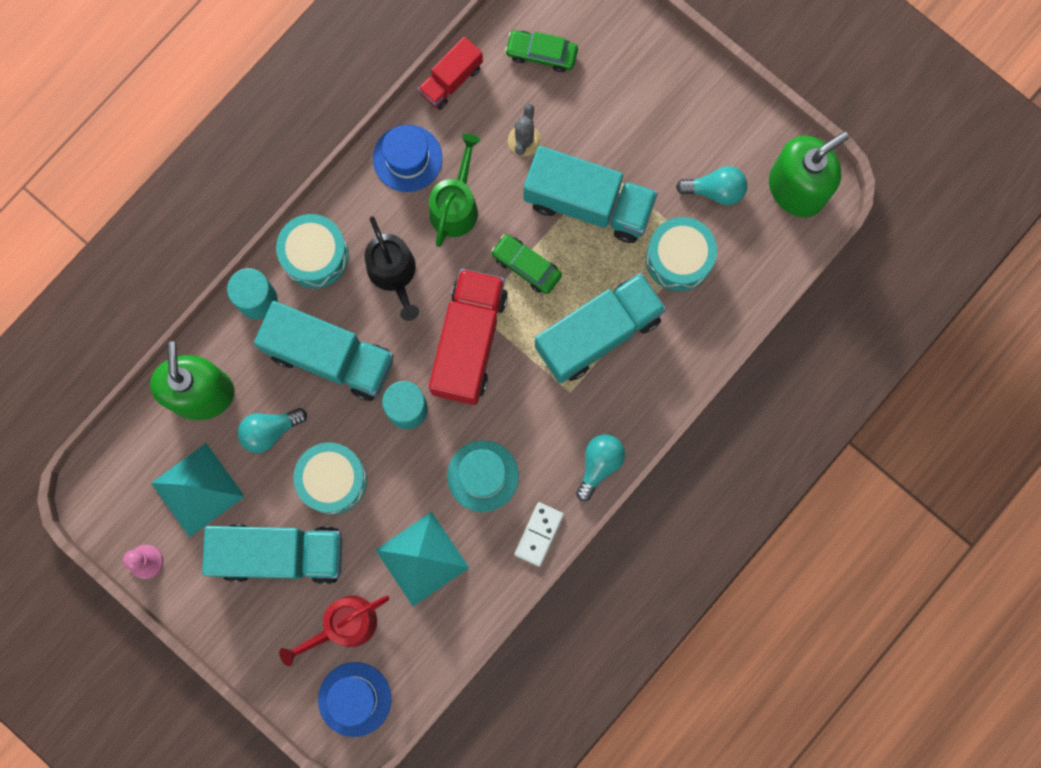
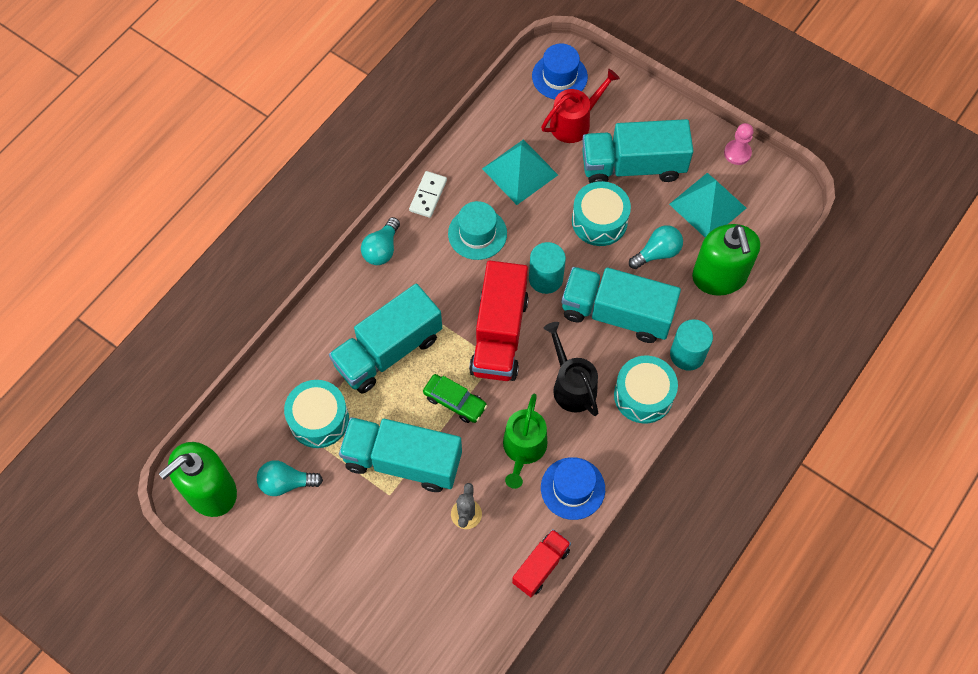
camera: 175 degrees right, 15 degrees down
(541, 54) = (456, 600): green car -> none

